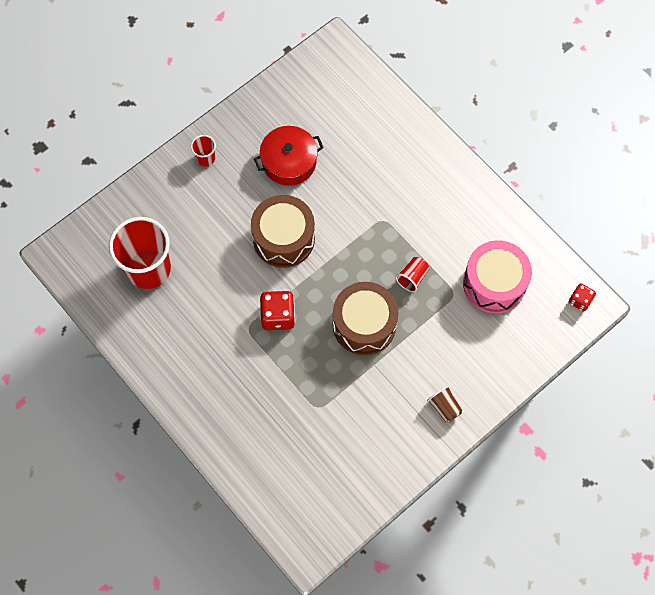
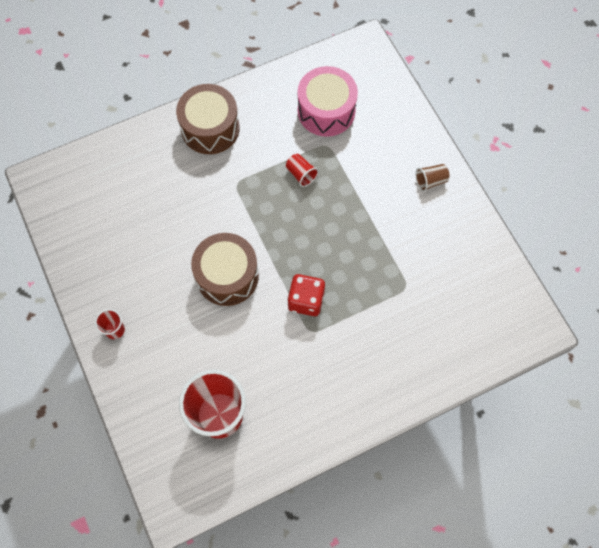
camera: 75 degrees left, 0 degrees up
(289, 162) = (147, 251): red pot -> none
(364, 324) = (335, 226): brown drum -> brown drum (210, 128)
(580, 301) = (360, 51): red dice -> none

